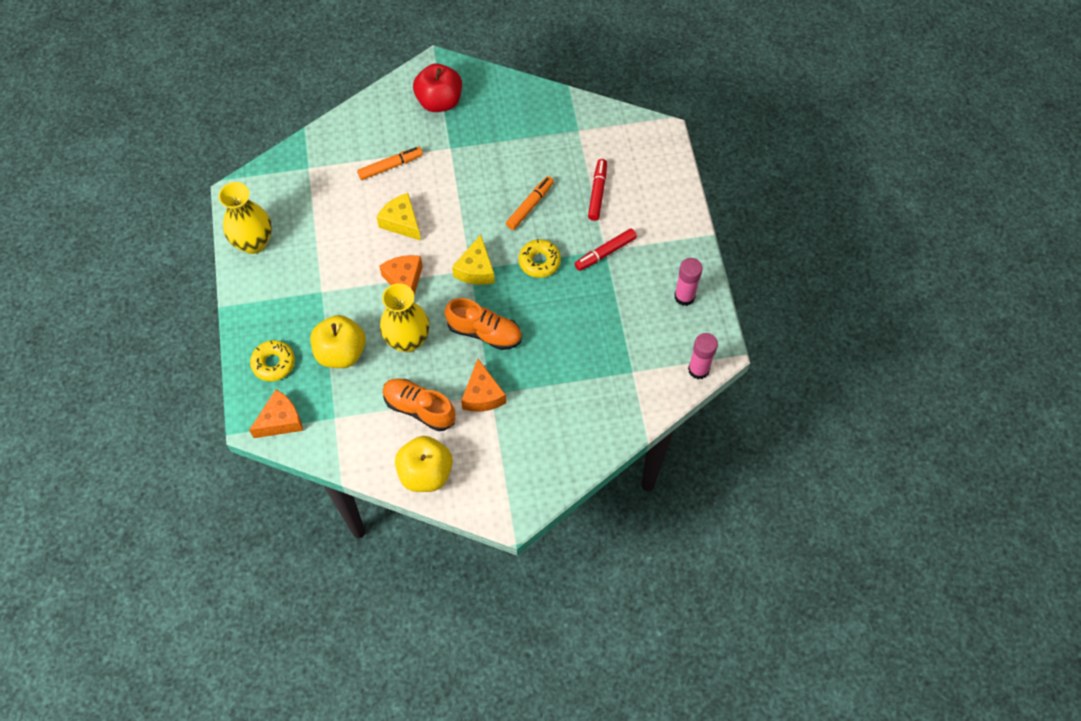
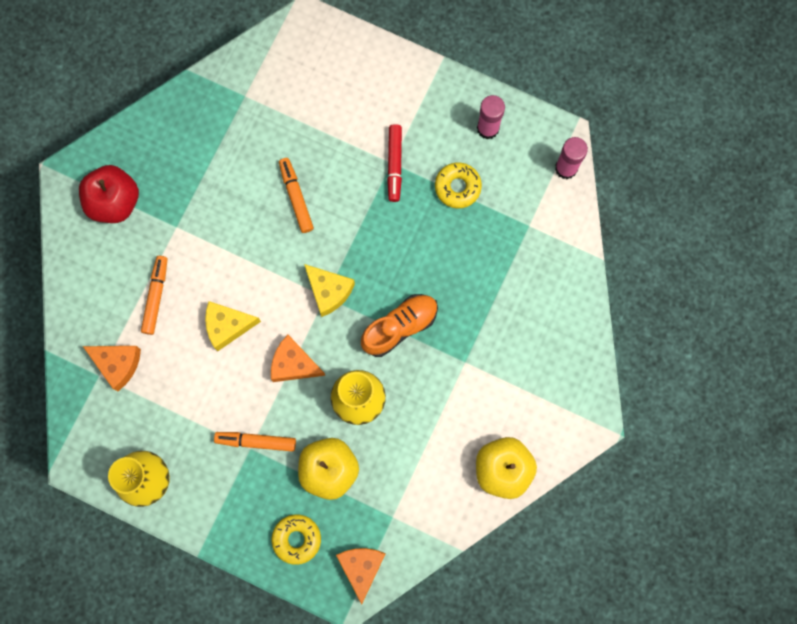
camera: 55 degrees left, 15 degrees up
(329, 292) = (256, 441): none -> orange marker
(419, 408) = (436, 435): orange shoe -> none
(482, 395) = (461, 370): orange cheese -> orange cheese (117, 364)
(539, 261) = (361, 229): yellow donut -> yellow donut (457, 187)
(597, 193) = (326, 127): red marker -> none

